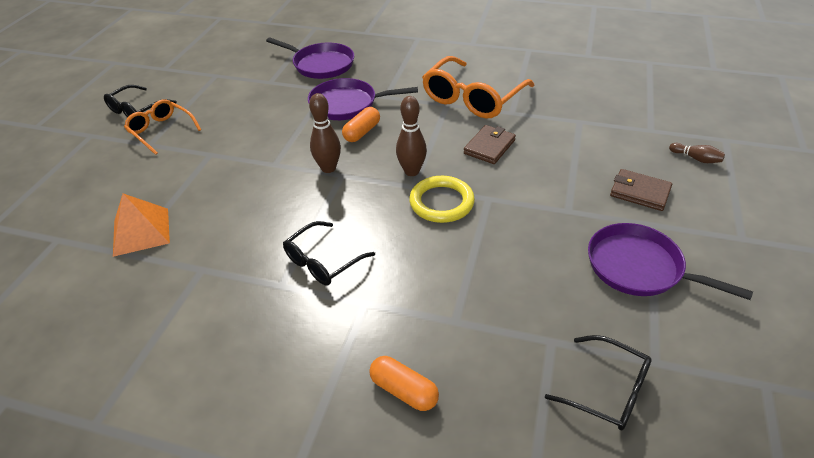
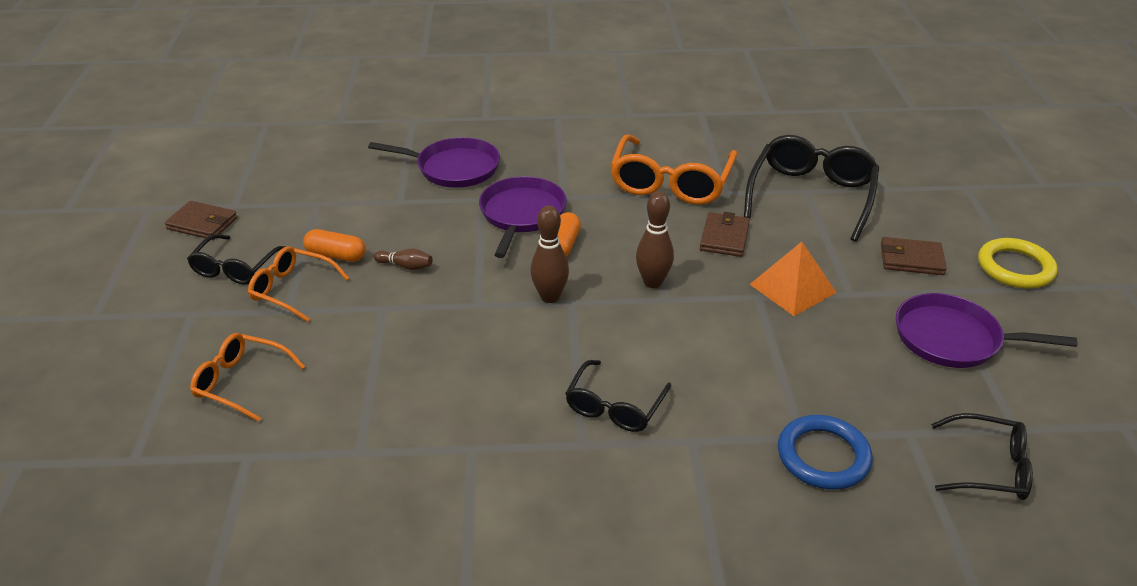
camera: 20 degrees left, 5 degrees down
(88, 188) = (241, 382): none -> orange glasses
(137, 77) = (202, 223): none -> brown wallet
(141, 231) = (359, 421): orange pyramid -> orange pyramid (793, 288)
(347, 104) = (521, 214): purple pan -> purple pan turned 120 degrees clockwise
(404, 390) = (791, 520): orange capsule -> orange capsule (336, 255)
(441, 202) = (709, 311): yellow ring -> yellow ring (1015, 267)
(463, 342) = (823, 456): none -> blue ring
(581, 126) = (811, 196): none -> black glasses
(696, 158) = (947, 212): brown bowling pin -> brown bowling pin (406, 266)

